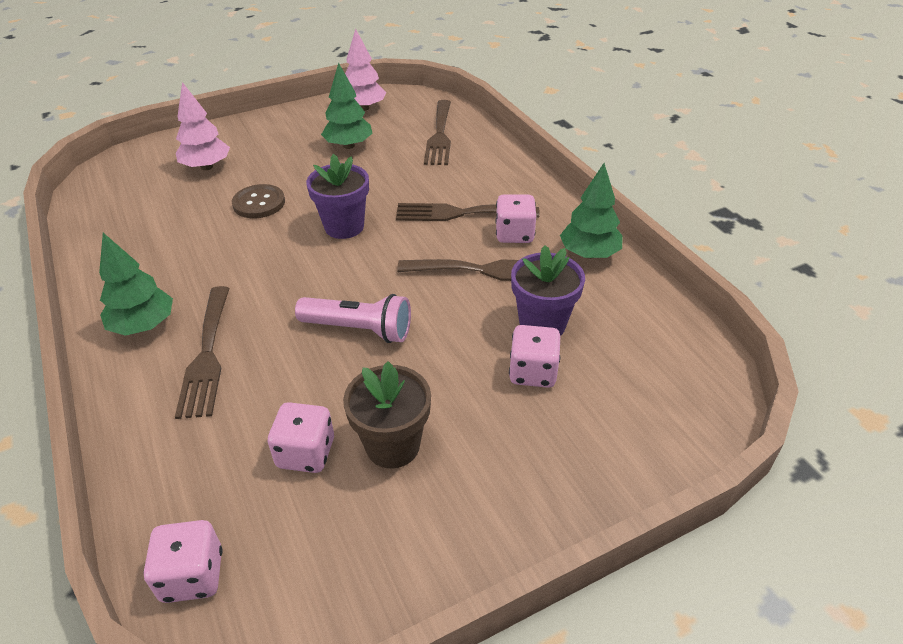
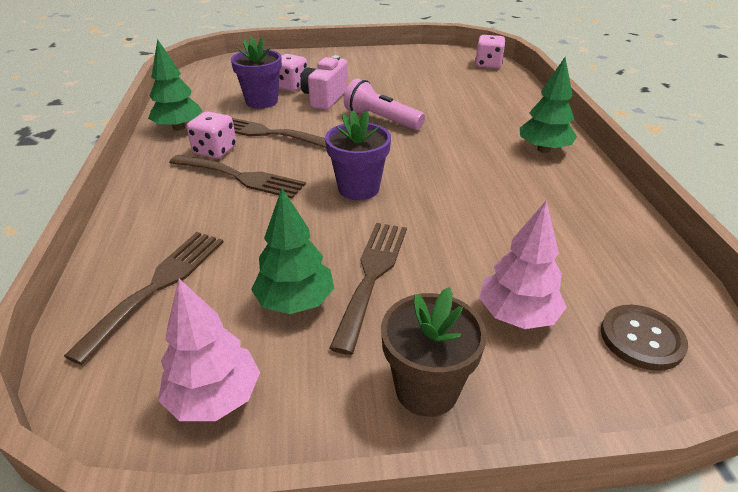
camera: 160 degrees left, 5 degrees down
(207, 356) = (490, 125): brown fork -> brown fork (372, 275)
(259, 203) = (443, 235): brown button -> brown button (641, 339)
(306, 453) = (432, 83): pink dice -> none
(392, 445) = (386, 78): brown flower pot -> brown flower pot (426, 389)
(461, 356) = (325, 98): none -> pink camera

